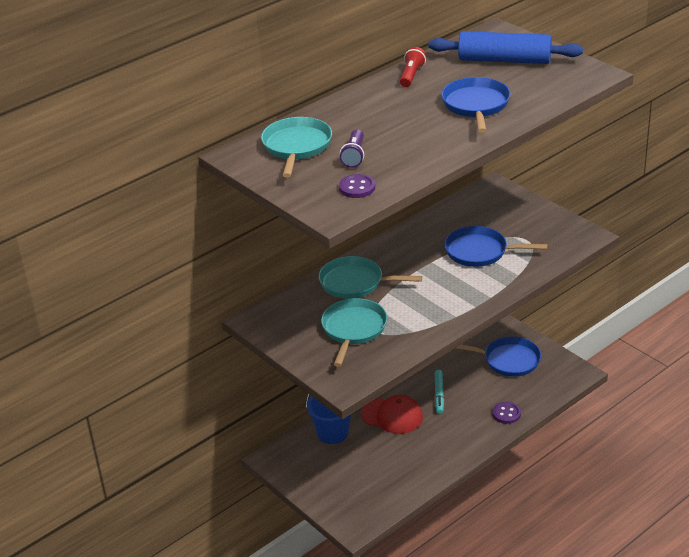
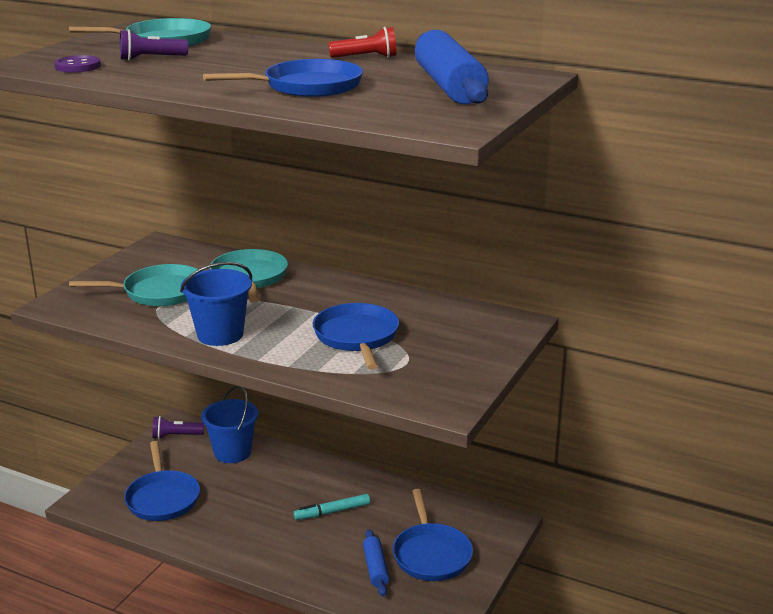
camera: 65 degrees right, 10 degrees down
(288, 462) = (176, 436): none -> purple flashlight
(375, 481) = (162, 498): none -> blue pan
(392, 416) = (278, 486): red cap -> none
(444, 308) = (220, 334): none -> blue bucket
(506, 414) = (321, 574): purple button -> none
(511, 388) = (375, 568): none -> blue rolling pin

